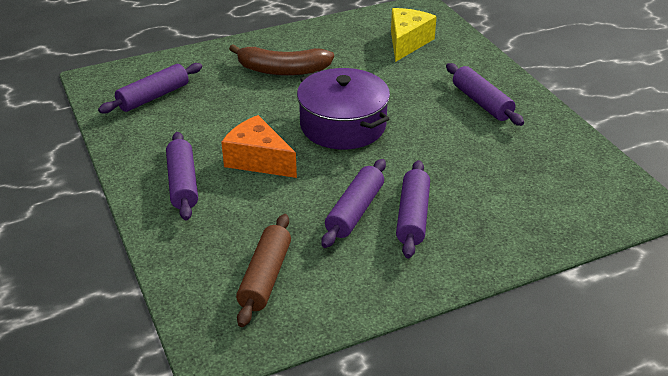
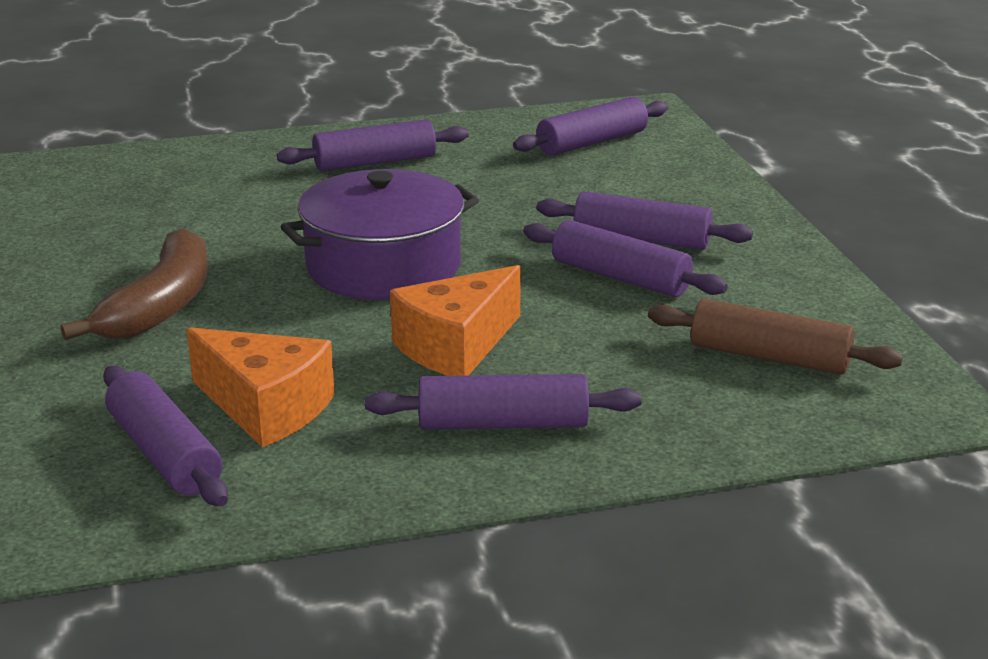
camera: 80 degrees left, 10 degrees down
(192, 114) = (266, 408): none -> orange cheese
(407, 42) = (152, 191): yellow cheese -> none
(565, 184) = (592, 142): none -> purple rolling pin

